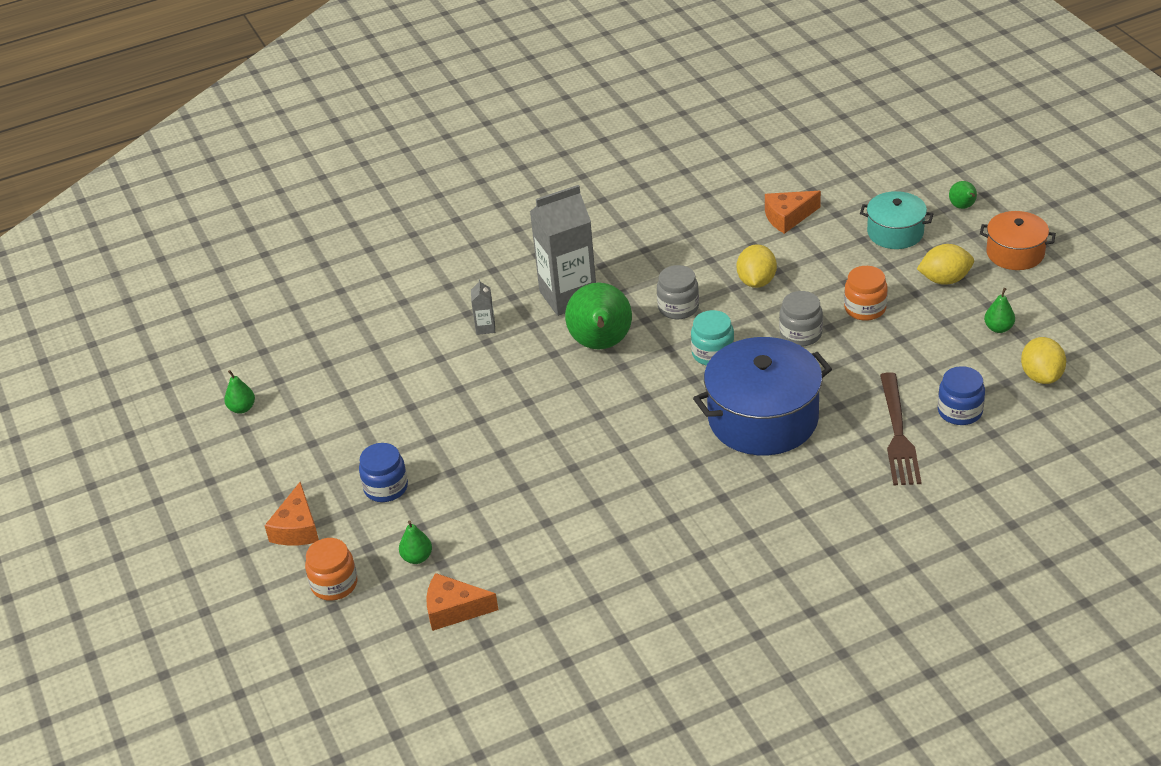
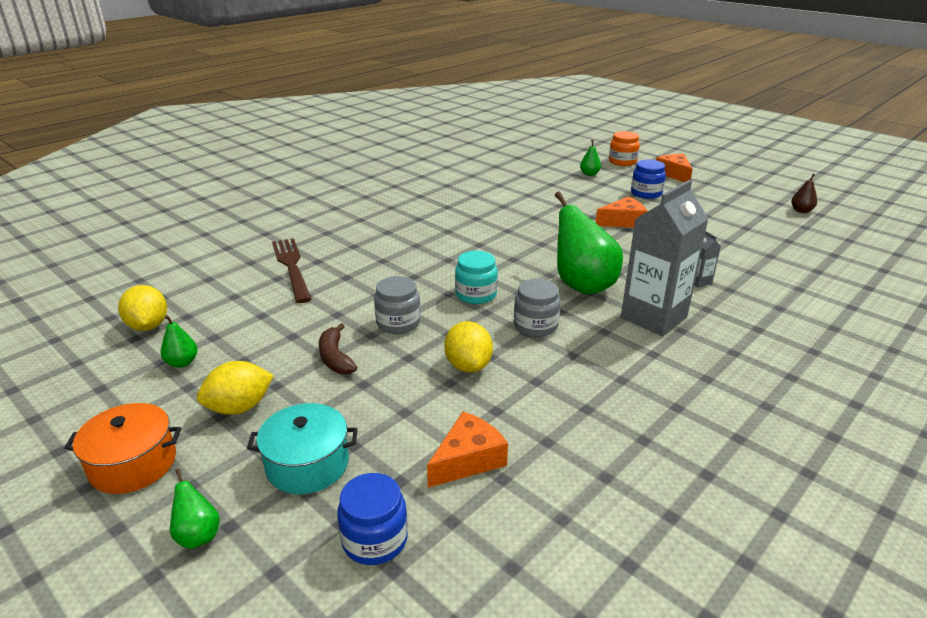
camera: 155 degrees right, 10 degrees down
(242, 408) = (801, 211): green pear -> brown pear
(454, 610) = (547, 163): orange cheese -> orange cheese (623, 222)
(763, 418) = (408, 260): blue pot -> none
(865, 308) = (335, 358): orange jar -> brown banana
(960, 411) = (236, 288): blue jar -> blue jar (375, 540)

